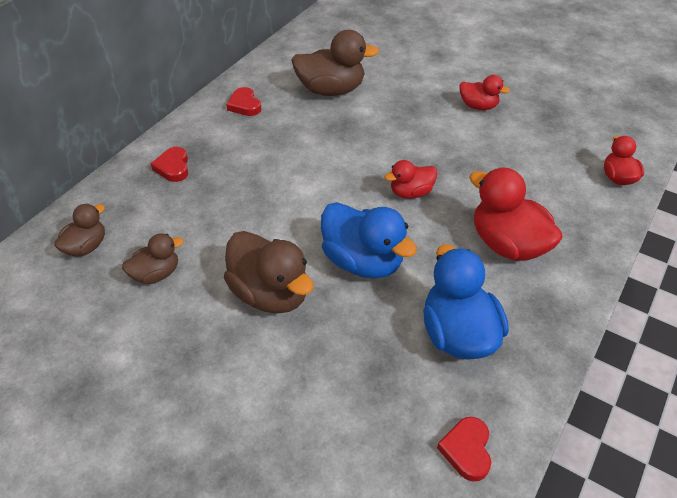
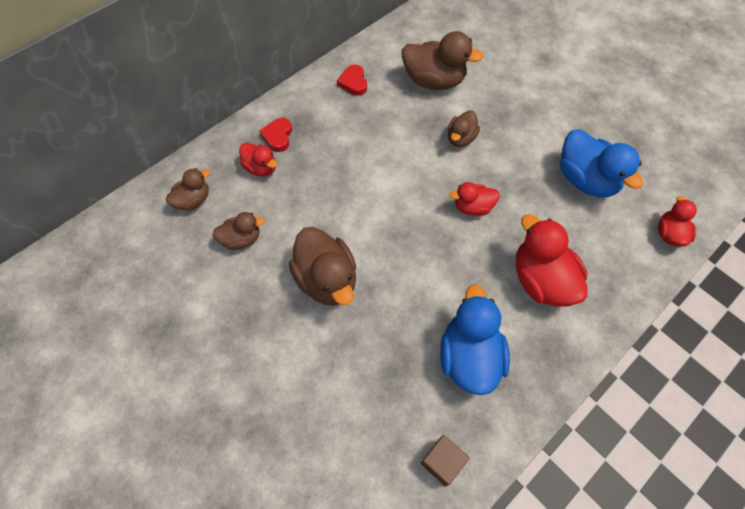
camera: 15 degrees right, 15 degrees up
(363, 261) = (410, 267): blue duck -> blue duck (585, 180)
(376, 134) = (460, 138): none -> brown duck
(466, 450) = (442, 462): red heart -> brown cube
(478, 106) = (564, 126): red duck -> red duck (261, 168)

